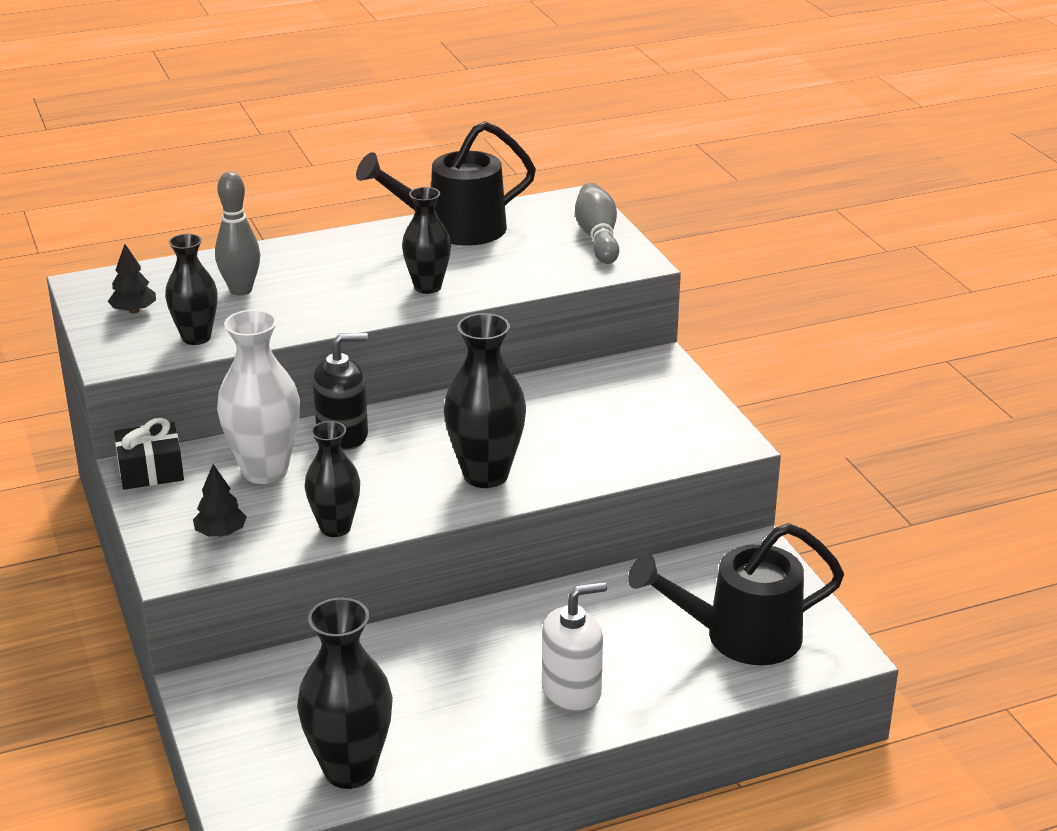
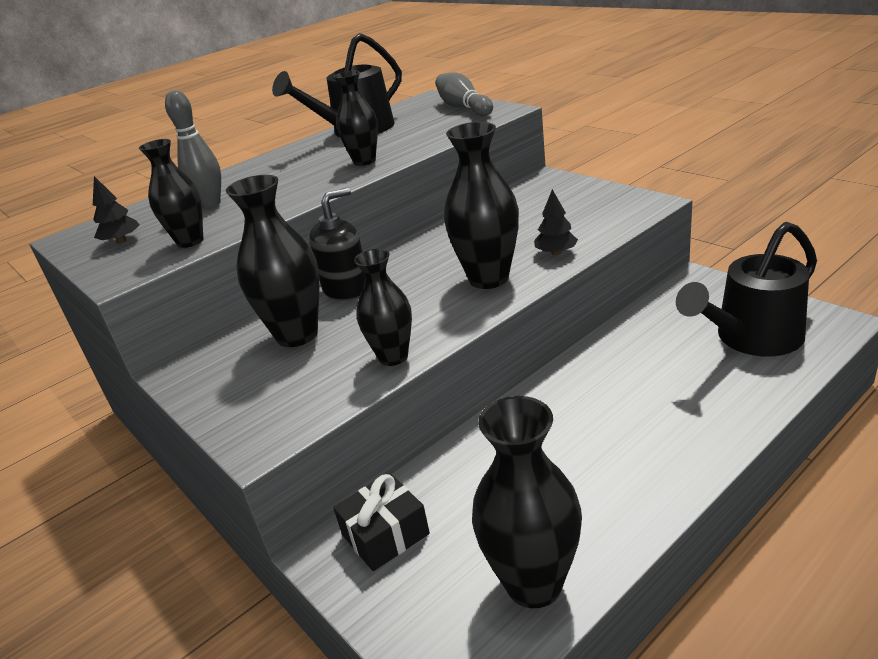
camera: 15 degrees left, 0 degrees up
(151, 470) = (189, 368): black gift -> black gift (385, 534)
(221, 533) = (287, 396): black tree -> black tree (556, 252)
(265, 471) = (297, 335): white vase -> black vase
(572, 690) = (667, 427): white soap dispenser -> none

